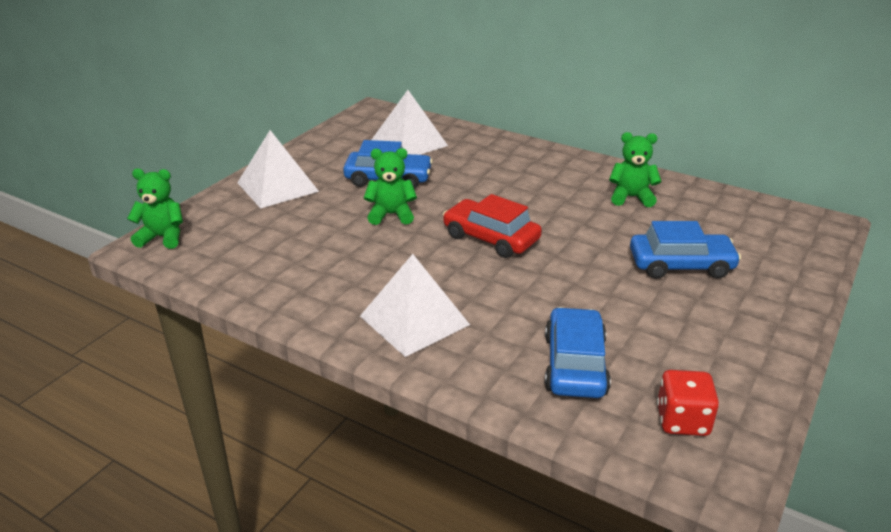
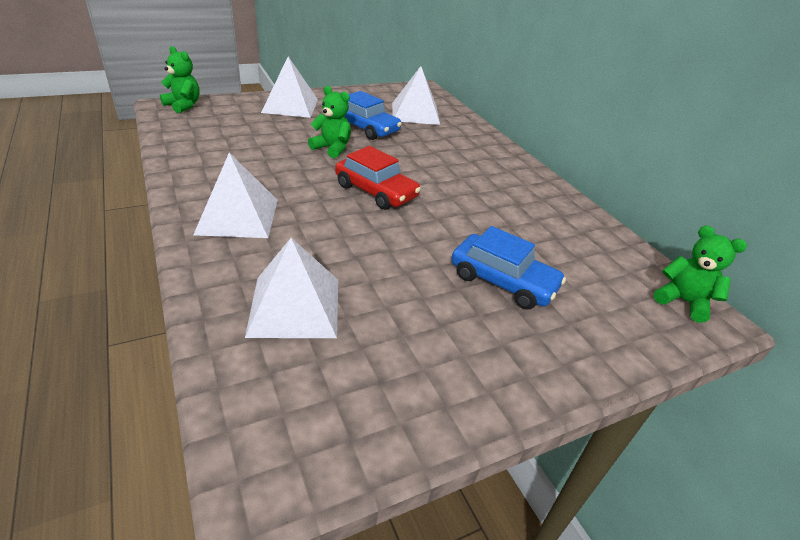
camera: 30 degrees right, 5 degrees up
(491, 238) = (376, 191): red car -> red car turned 150 degrees clockwise
(575, 365) = (294, 306): blue car -> white pyramid
(631, 197) = (535, 213): green teddy bear -> green teddy bear (683, 301)
(682, 421) = (308, 403): red dice -> none

